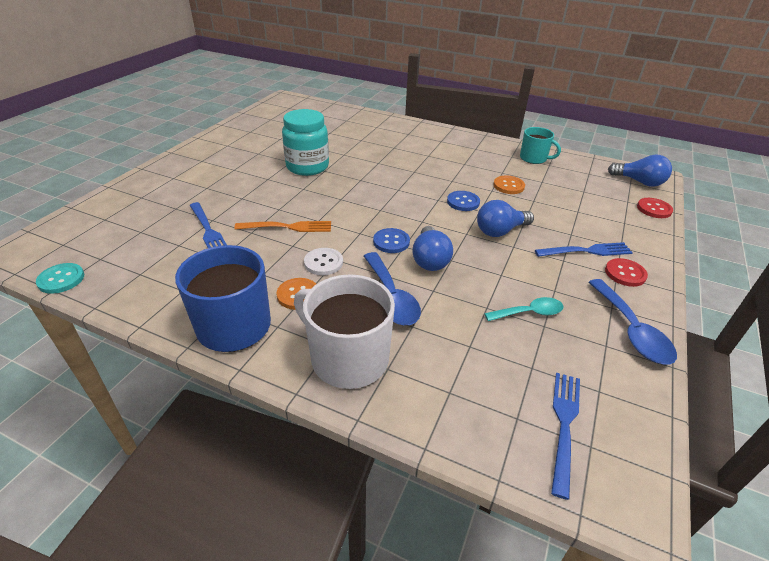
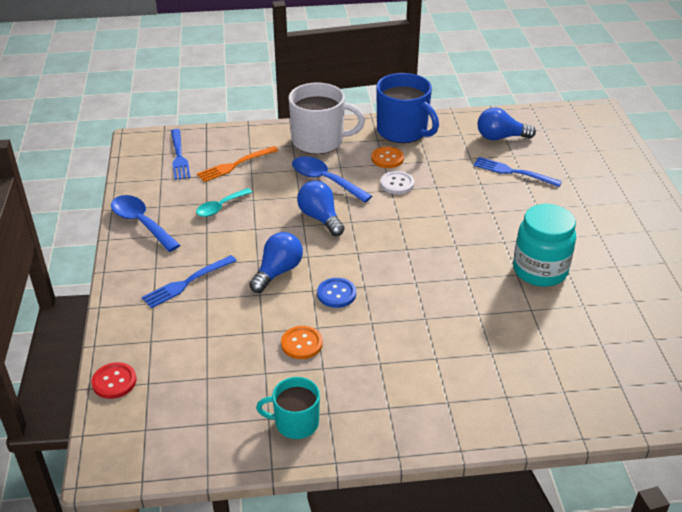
camera: 150 degrees right, 0 degrees up
(61, 279) = (539, 112): turquoise button -> none
(287, 227) = (460, 199): orange fork -> orange fork (235, 165)
(391, 242) = (365, 220): blue button -> none
(625, 273) = (147, 272): red button -> none
(639, 182) = (132, 436): blue light bulb -> blue light bulb (500, 137)

